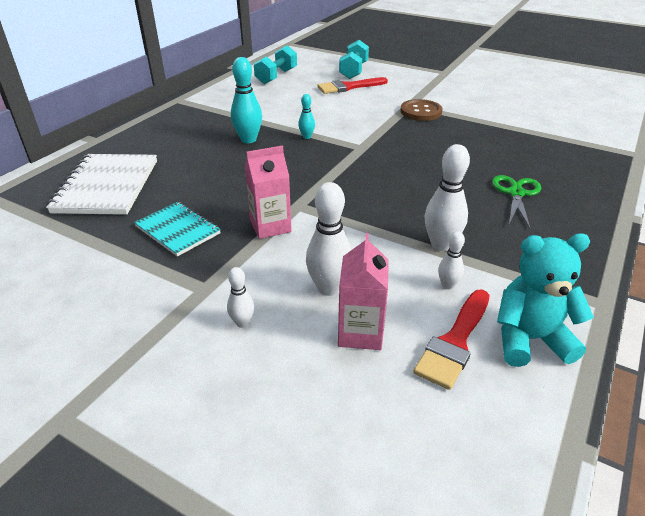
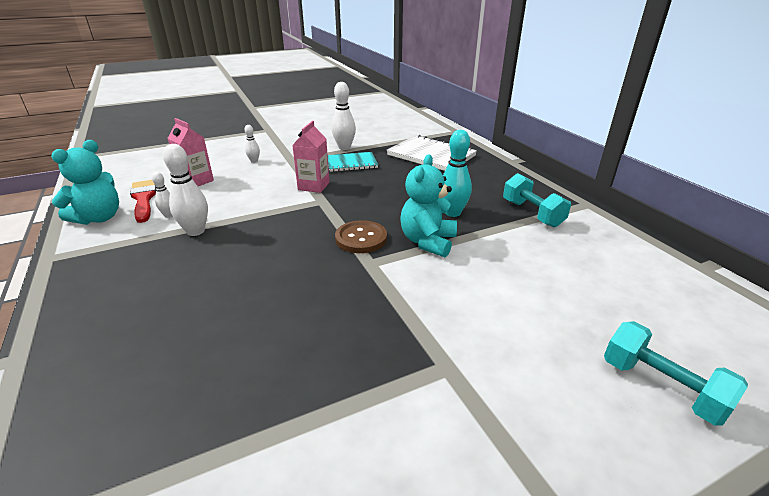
camera: 125 degrees right, 5 degrees down
(276, 76) = (650, 287): turquoise dumbbell -> turquoise dumbbell (532, 213)
(307, 137) = (427, 242): turquoise bowling pin -> turquoise teddy bear
(328, 288) = (235, 184): white bowling pin -> white bowling pin (344, 148)
(348, 87) = (568, 338): red brush -> none
(421, 112) = (411, 364): brown button -> brown button (361, 238)
(516, 193) = (165, 309): green scissors -> none

